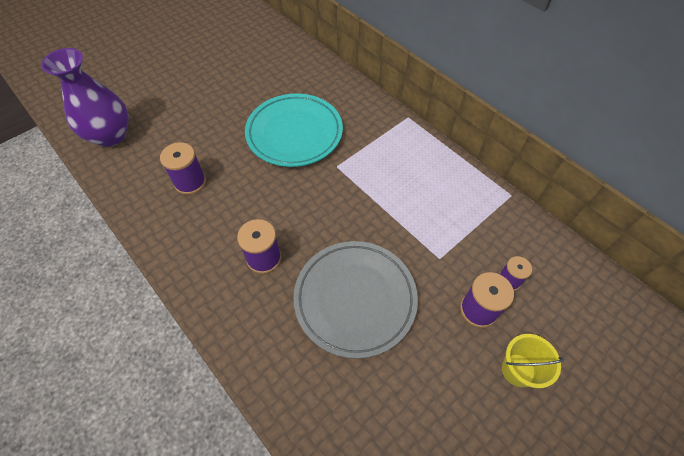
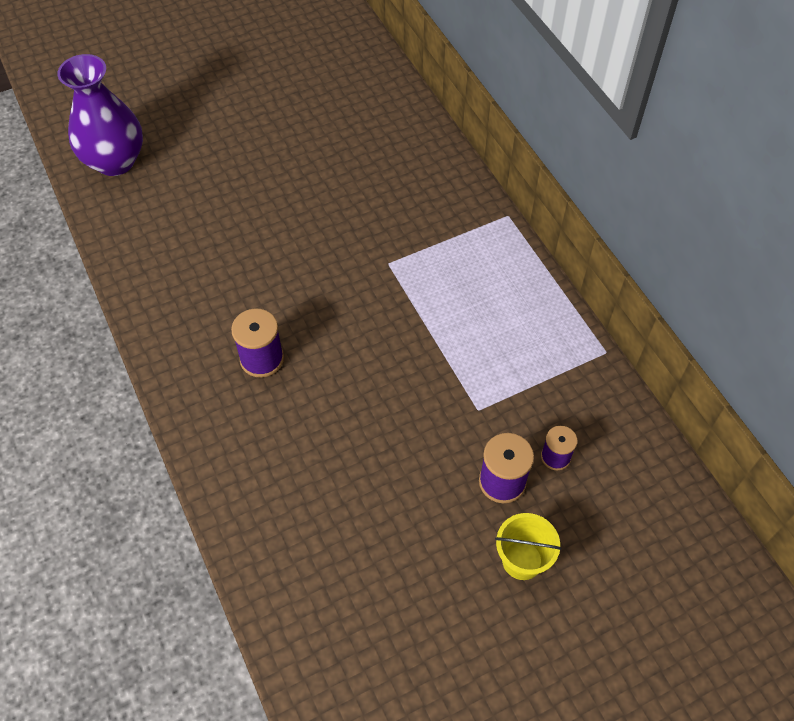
camera: 15 degrees right, 0 degrees up
(190, 182) = (198, 244): purple spool -> none
(294, 133) = (347, 207): turquoise plate -> none
(355, 299) = (356, 433): grey plate -> none

